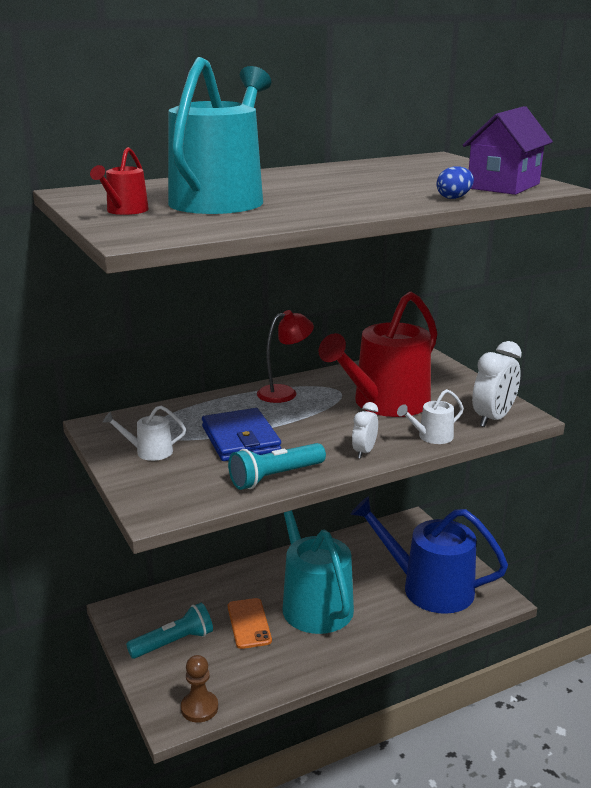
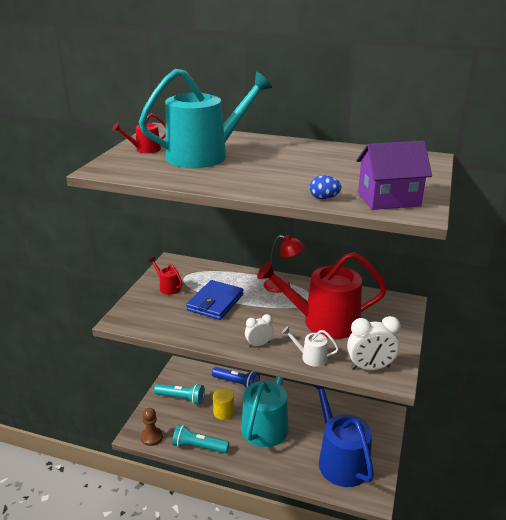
camera: 45 degrees right, 5 degrees up
(149, 452) = (168, 287): white watering can -> red watering can
(220, 585) = (237, 383): none -> blue flashlight
(249, 623) = (223, 412): orange phone -> yellow cylinder
(275, 477) = (194, 333): turquoise flashlight -> turquoise flashlight (198, 447)

